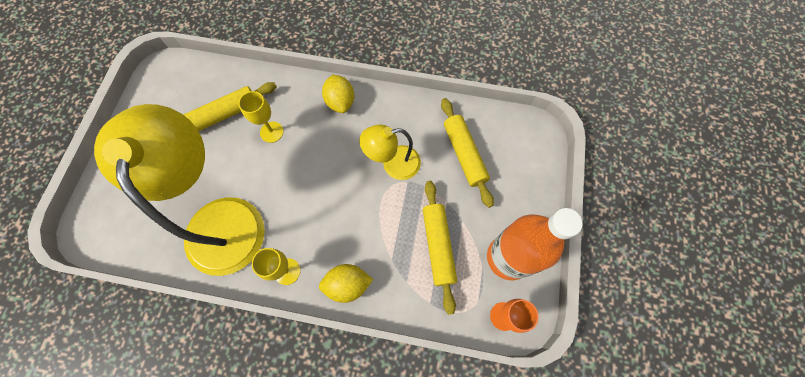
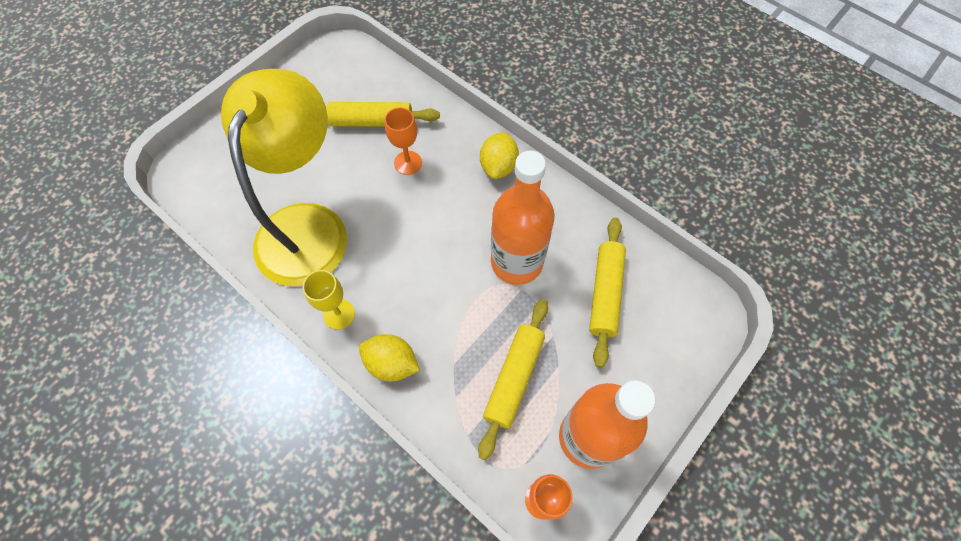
camera: 30 degrees right, 5 degrees down
(271, 132) = (408, 163): yellow goblet -> orange goblet
(393, 164) = (516, 262): yellow lamp -> orange bottle

